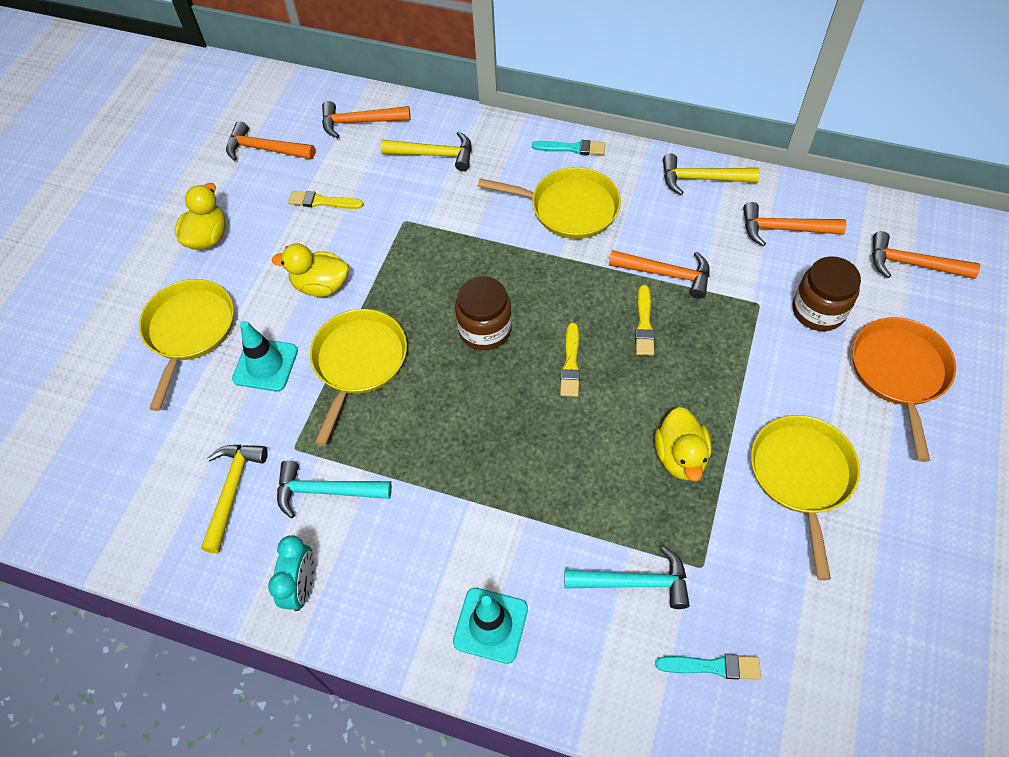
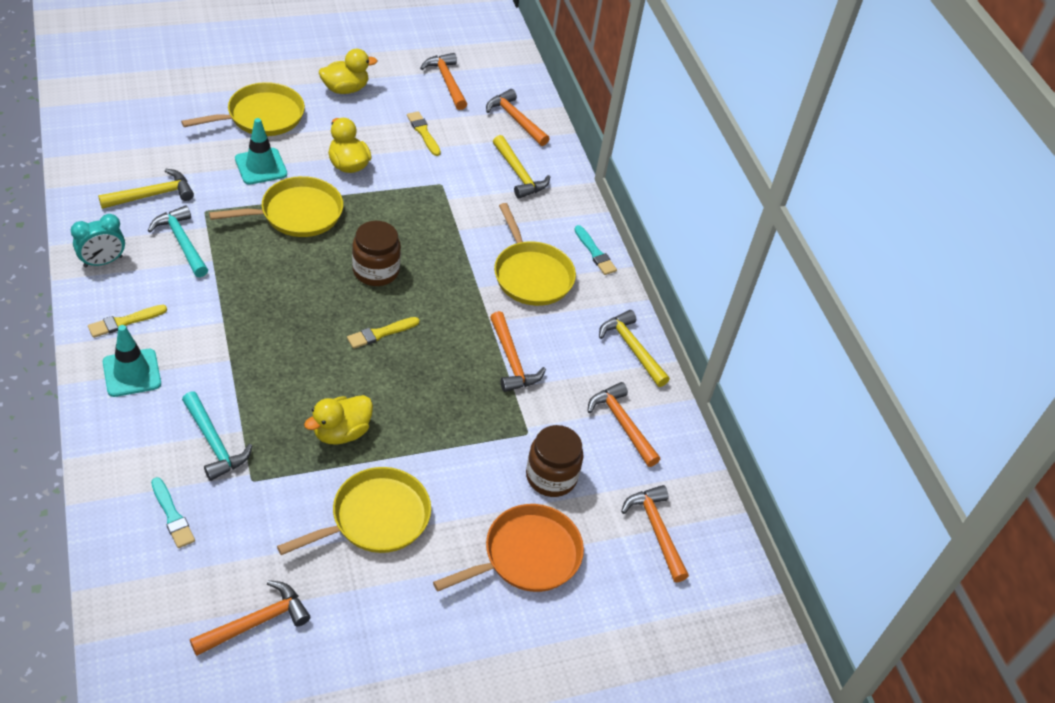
camera: 45 degrees right, 10 degrees down
(644, 324) = (451, 364): yellow brush -> yellow brush (125, 322)
(884, 642) = (256, 622): none -> orange hammer

